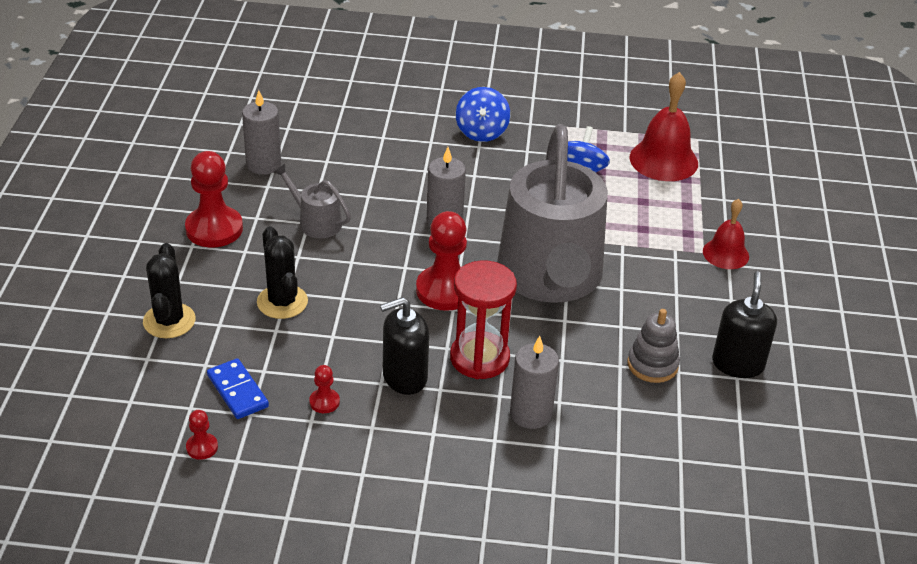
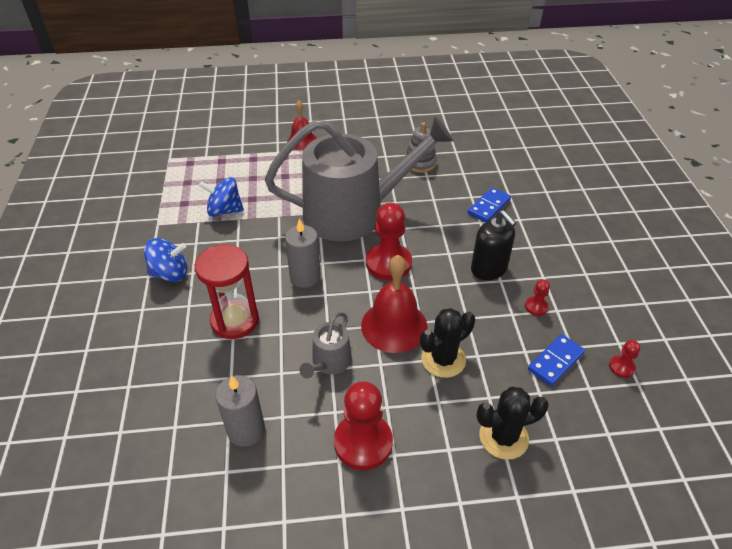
camera: 100 degrees left, 5 degrees up
(479, 358) = (451, 235): red hourglass -> red hourglass (235, 320)
(530, 414) = (489, 207): grey candle -> blue domino
(663, 160) = (199, 172): red bell -> red bell (394, 326)
(738, 364) = (404, 133): black soap dispenser -> none

